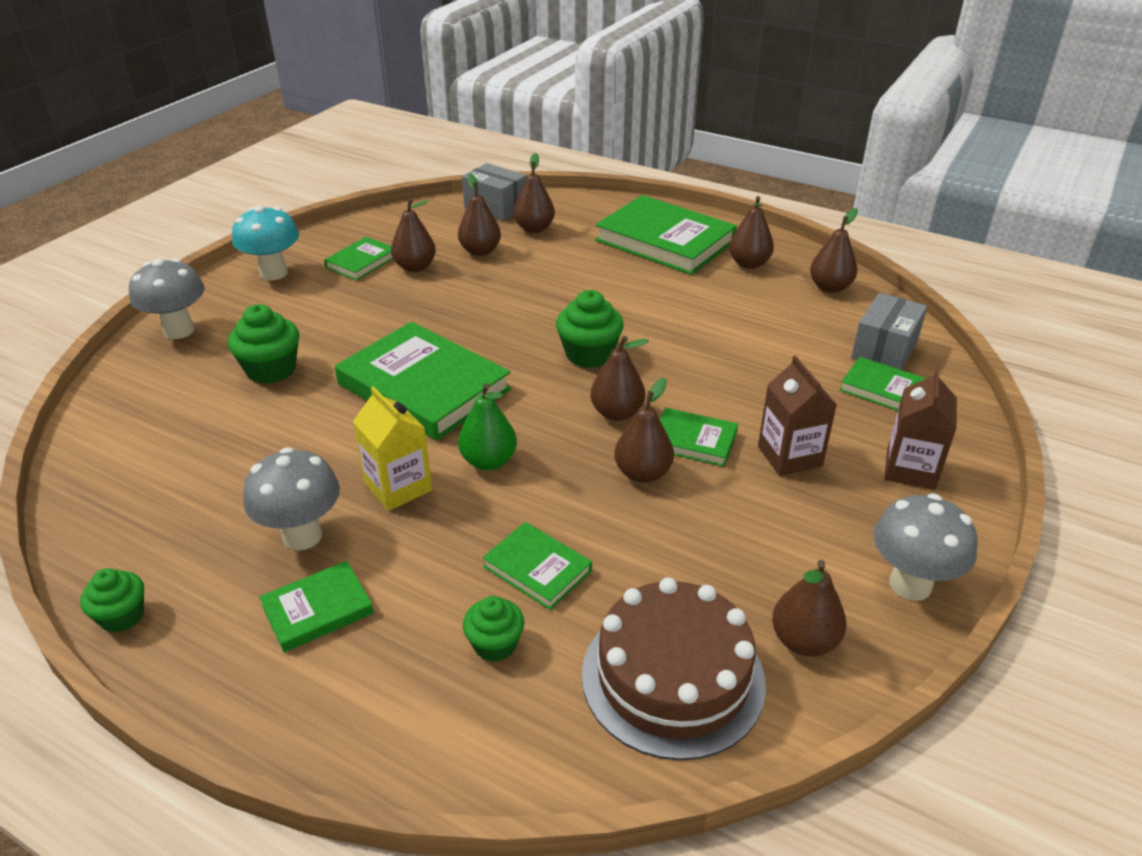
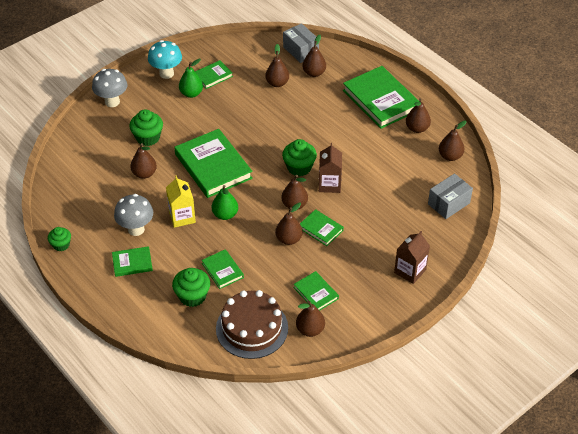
camera: 20 degrees right, 10 degrees up
(332, 291) = (191, 93): none -> green pear
(415, 267) = (238, 87): brown pear -> brown pear (144, 174)
(495, 644) = (192, 296): green cupcake -> green cupcake, size x1.56
(789, 456) = (359, 249): brown carton -> brown carton (329, 184)
(882, 389) = (430, 226): green book -> green book (316, 293)
(910, 584) = (369, 321): grey mushroom -> none

